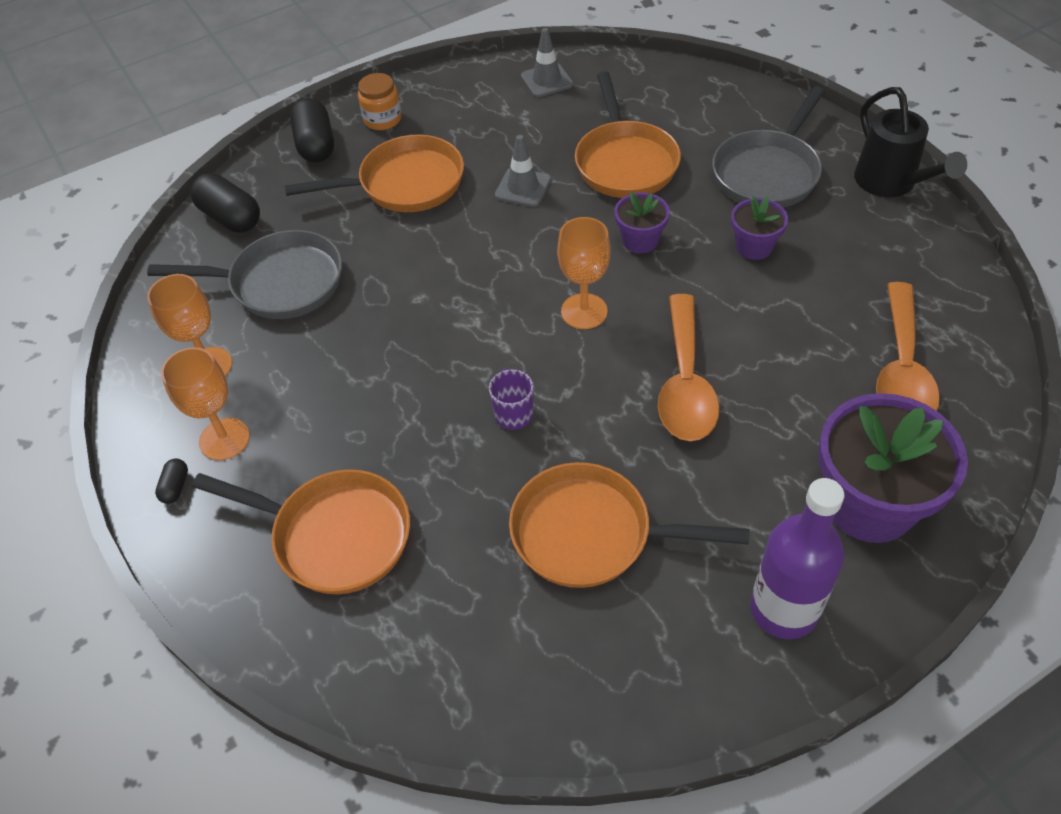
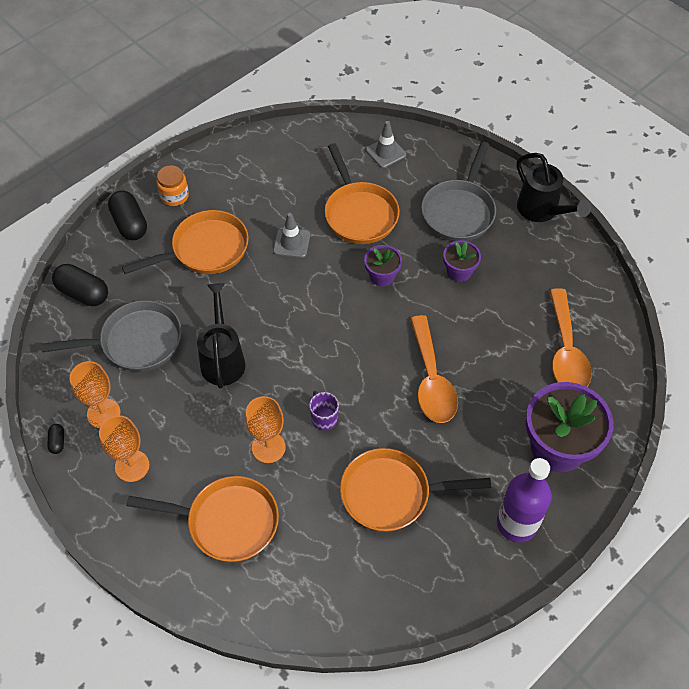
camera: 15 degrees left, 5 degrees up
(175, 487) = (109, 505): black capsule -> black capsule (57, 442)
(390, 317) = (222, 358): none -> black watering can
(547, 80) = (289, 149): grey traffic cone -> grey traffic cone (386, 152)
(584, 311) = (355, 336): orange goblet -> orange goblet (268, 447)

